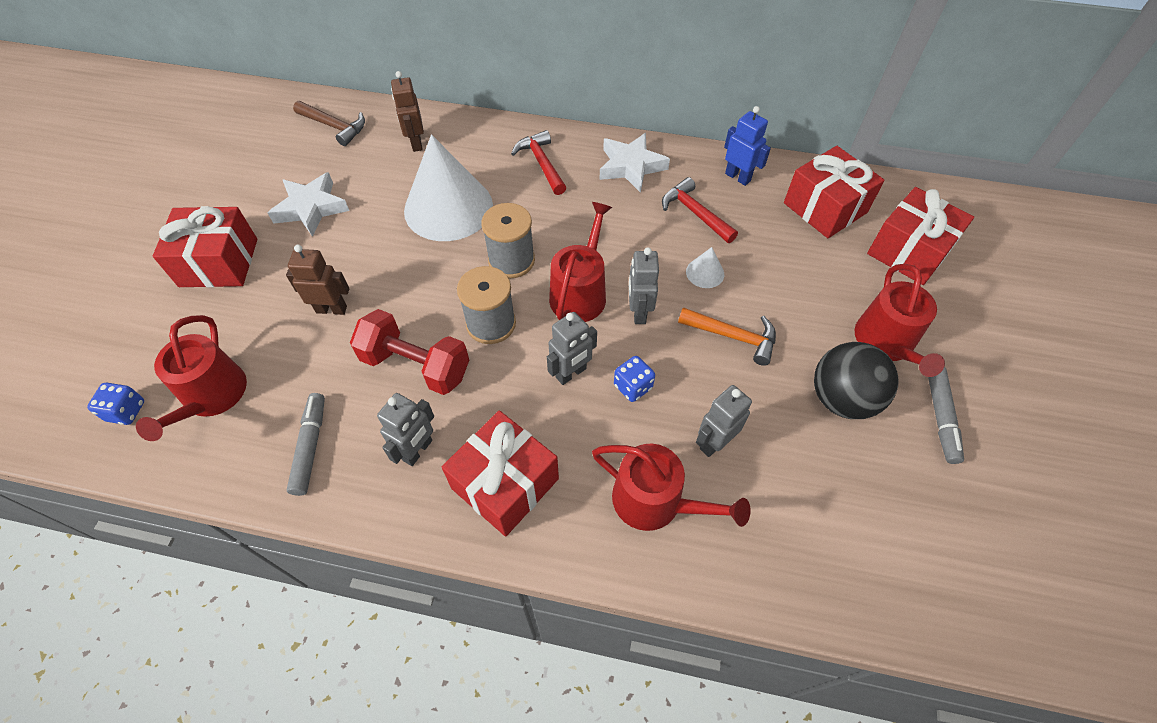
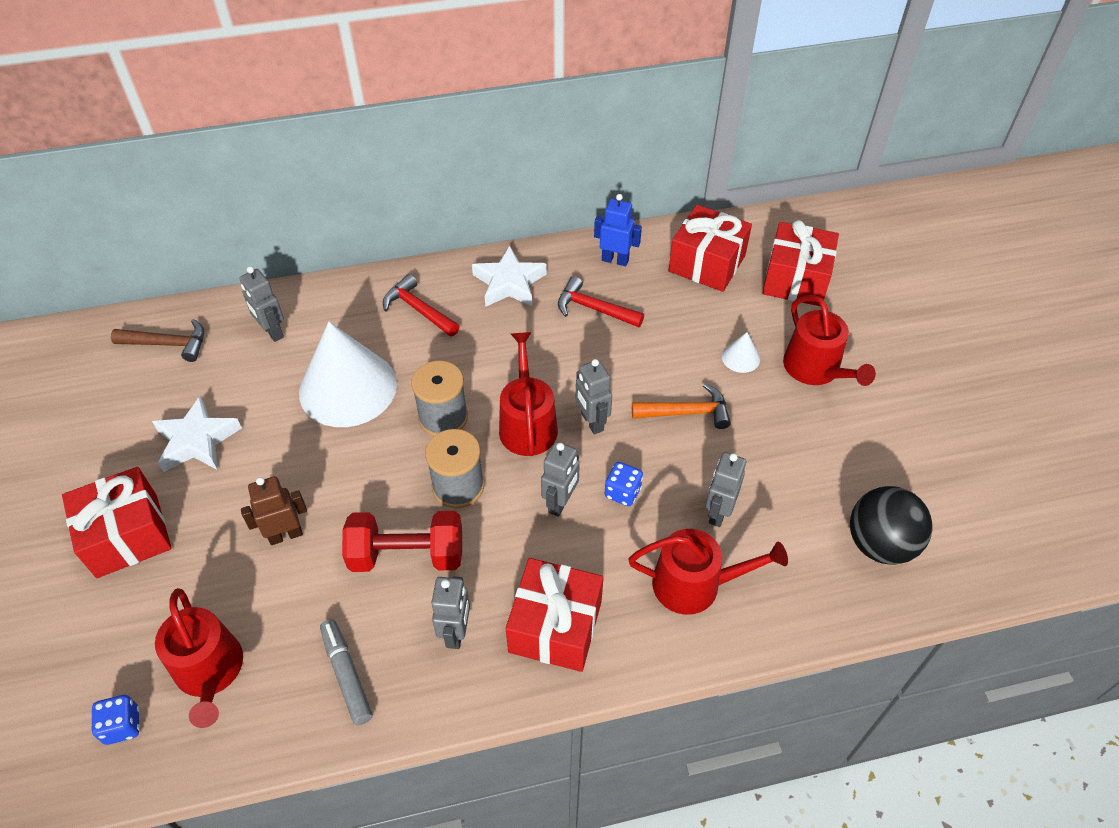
camera: 25 degrees left, 5 degrees down
(416, 143) = (272, 332): brown robot -> grey robot
(705, 273) = (632, 363): white cone -> white cone (740, 357)
(841, 399) = (803, 432): black ball -> black ball (880, 544)
(940, 417) = (886, 416): grey marker -> none

